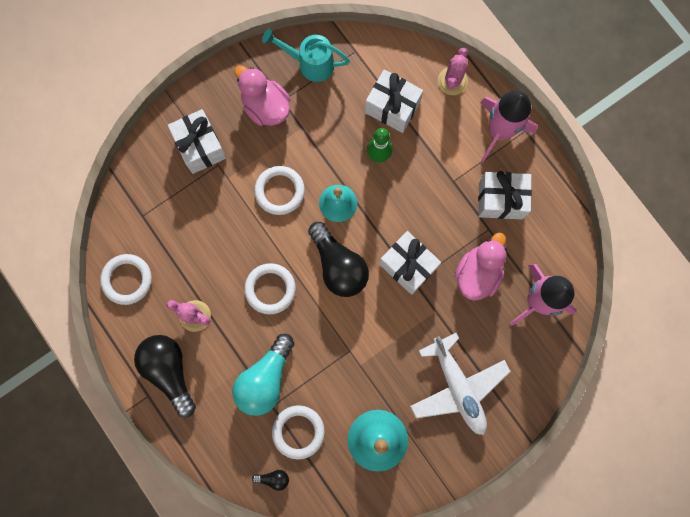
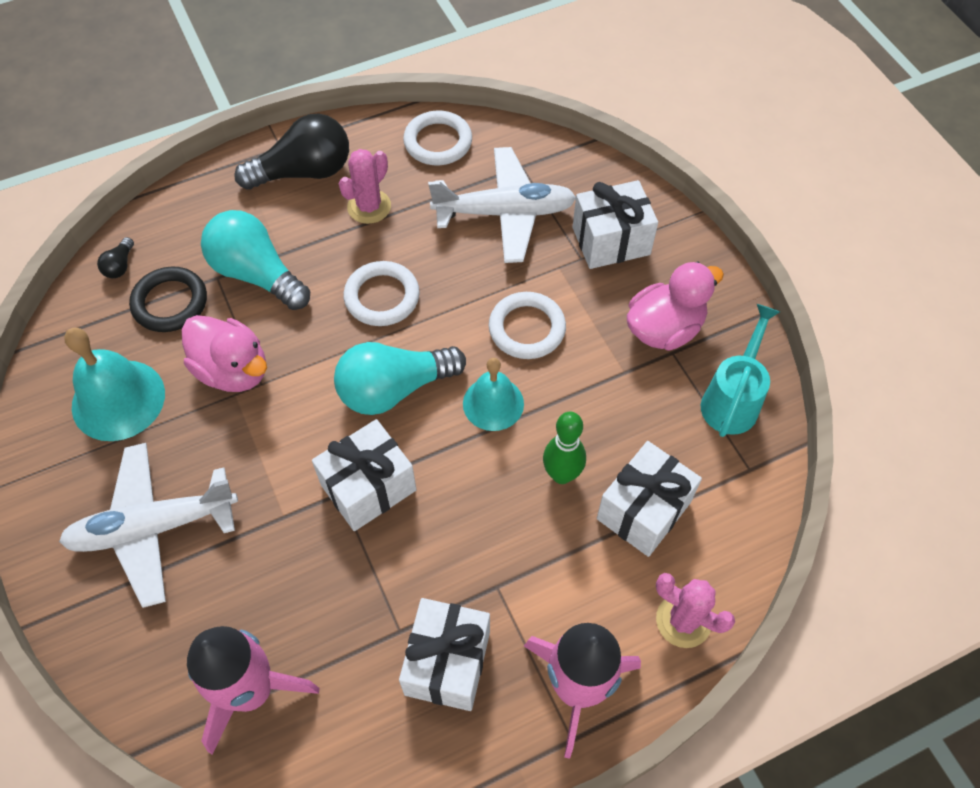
camera: 100 degrees right, 20 degrees down
(186, 220) = (505, 213): none -> white plane
(298, 431) = (170, 303): white ring -> black ring
(338, 265) = (394, 389): black light bulb -> turquoise light bulb
(477, 273) = (327, 596): pink duck -> pink duck (233, 370)

